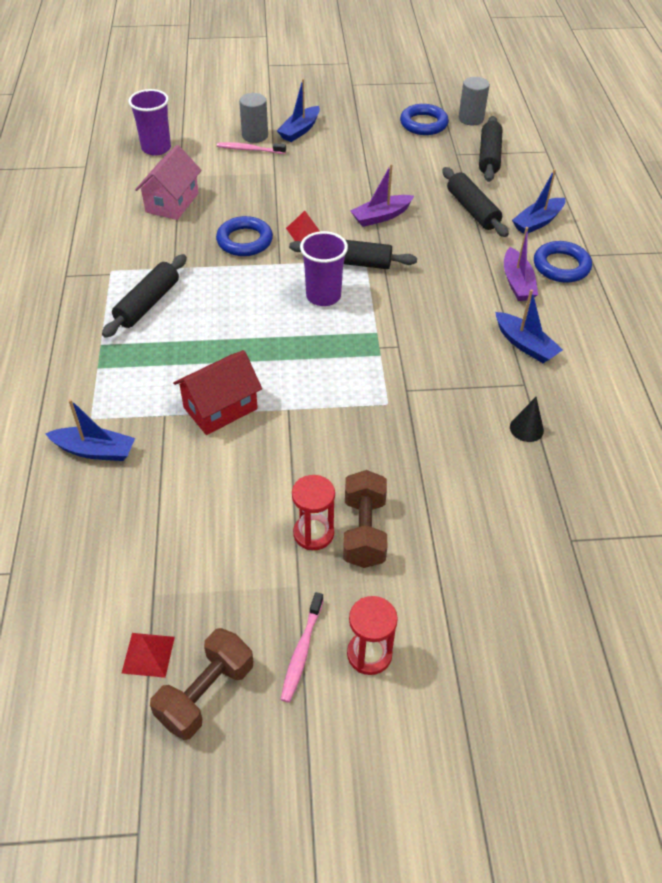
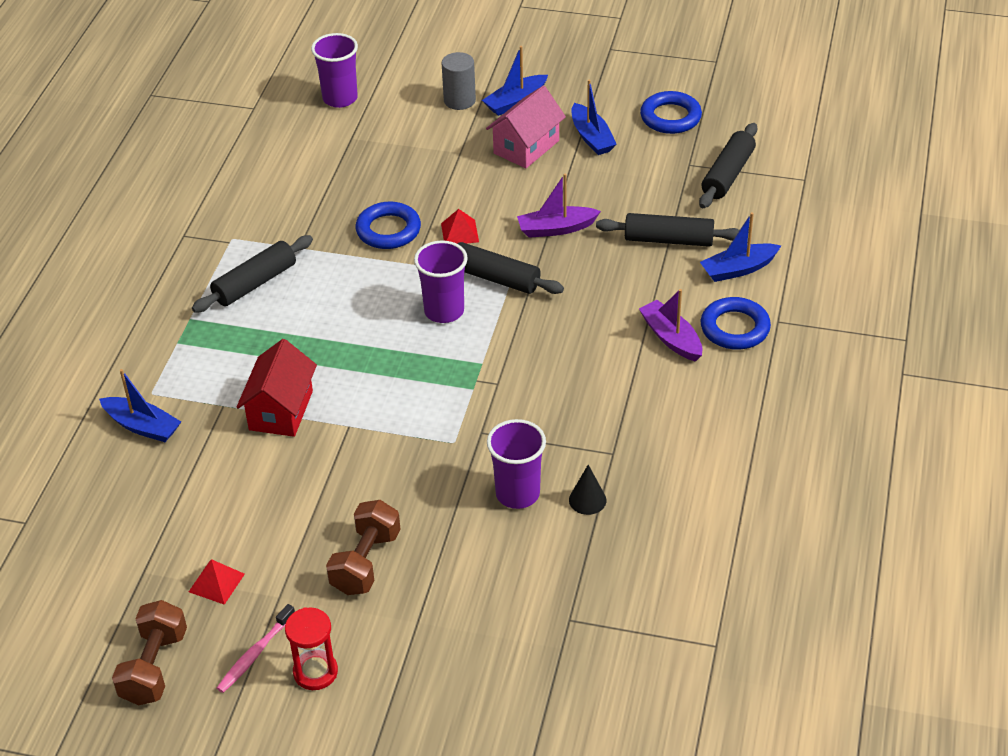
camera: 20 degrees right, 5 degrees down
(148, 654) = (118, 622): red pyramid -> red pyramid (216, 582)
(172, 203) = (329, 170): pink house -> pink house (526, 147)
(206, 693) = (154, 667): brown dumbbell -> brown dumbbell turned 45 degrees counterclockwise
(220, 408) = (281, 410): red house -> red house turned 60 degrees counterclockwise
(249, 150) = (445, 118): pink toothbrush -> none
(313, 533) = (316, 553): red hourglass -> none
(465, 436) = (517, 494): none -> purple cup
(471, 119) = (734, 120): grey cylinder -> none
(472, 210) = (668, 240): black rolling pin -> black rolling pin turned 75 degrees counterclockwise
(517, 283) = (671, 338): purple boat -> purple boat turned 135 degrees clockwise
(525, 345) = (638, 410): blue boat -> blue boat (591, 137)

